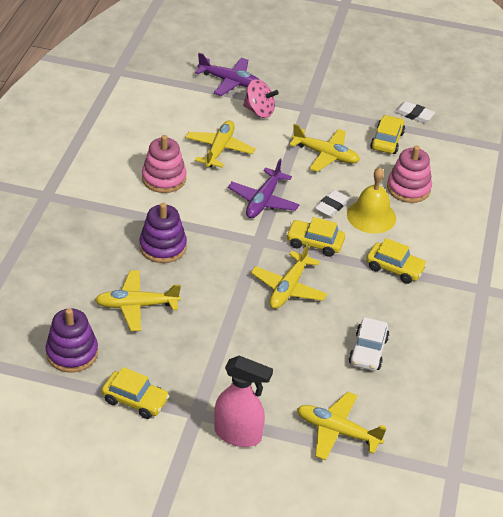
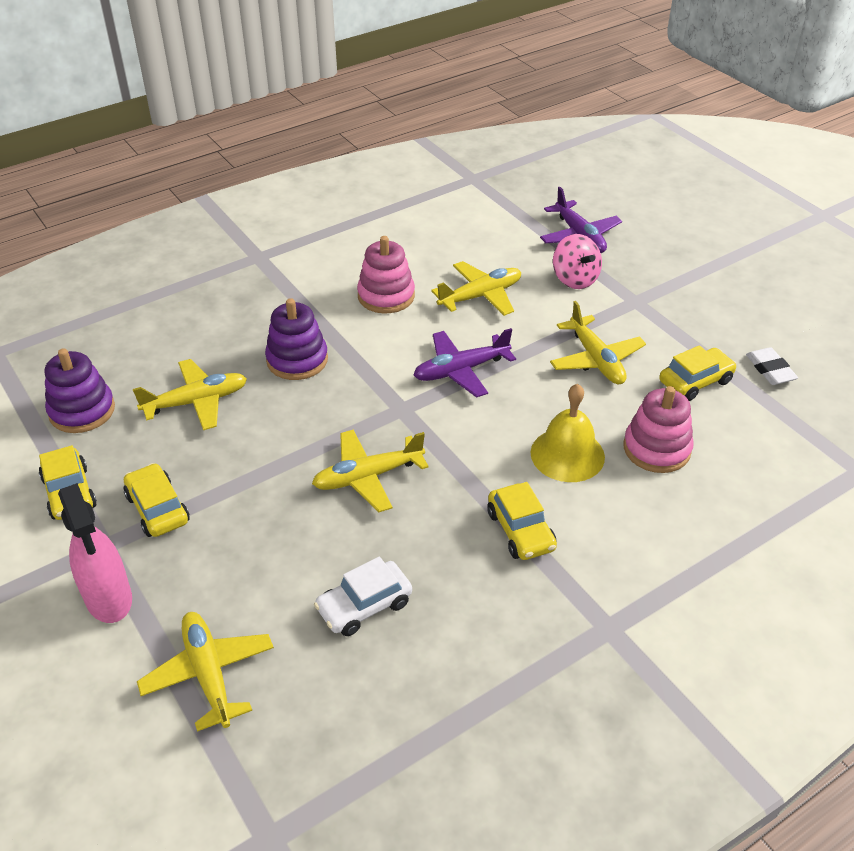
camera: 45 degrees right, 0 degrees up
(136, 306) = (196, 402): yellow plane -> yellow plane turned 120 degrees clockwise
(314, 243) = (460, 446): yellow car -> yellow car (157, 509)
(332, 206) = (532, 417): white eraser -> none

